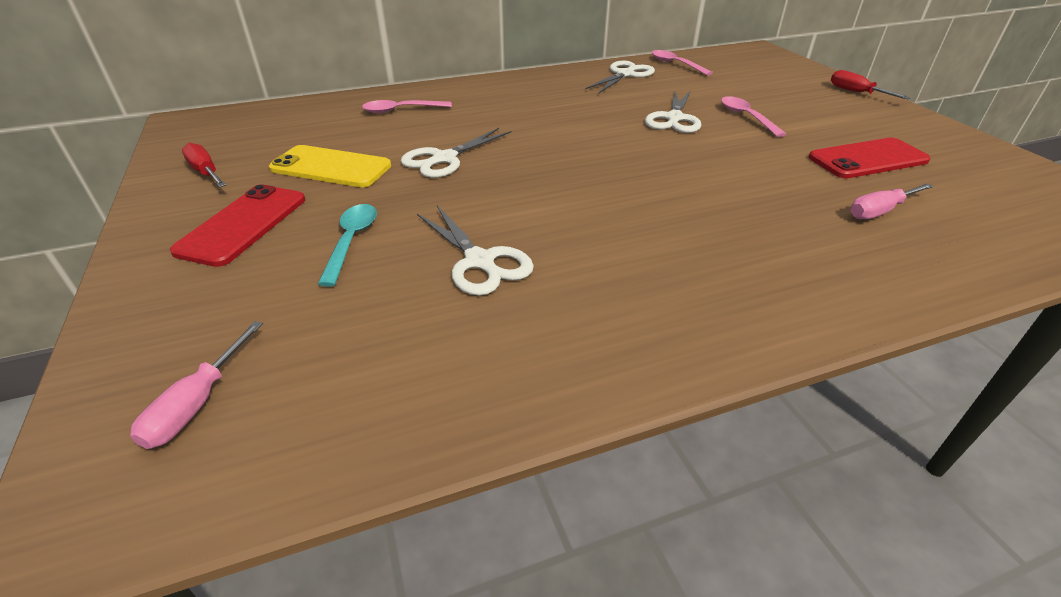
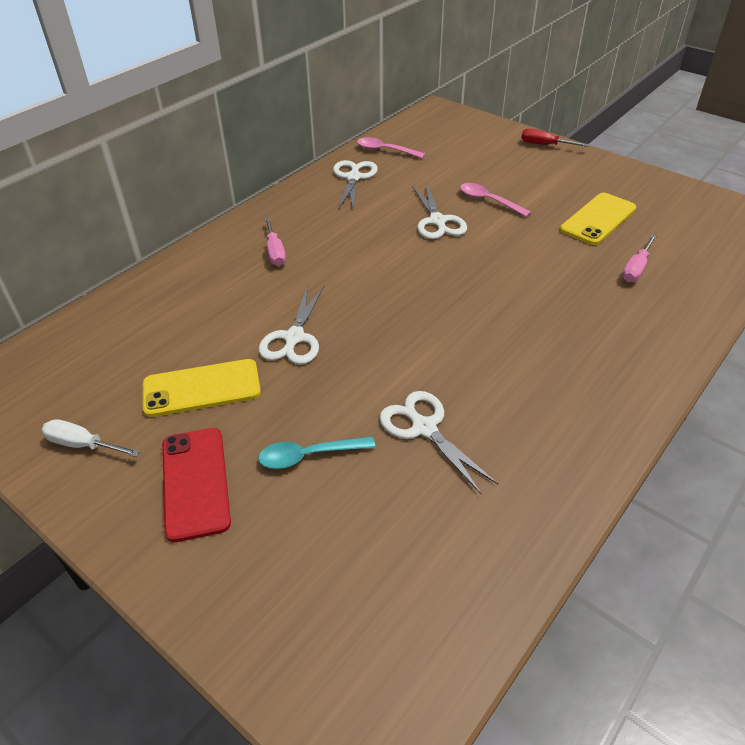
camera: 30 degrees left, 5 degrees up
(198, 403) = (354, 639): pink screwdriver -> pink screwdriver (275, 252)
(206, 172) = (83, 445): red screwdriver -> white screwdriver
(351, 241) = (309, 455): turquoise spoon -> turquoise spoon turned 75 degrees counterclockwise
(401, 110) = (192, 294): pink spoon -> none
(479, 261) = (424, 428): white scissors -> white scissors turned 150 degrees counterclockwise
(868, 159) = (598, 219): red phone -> yellow phone

